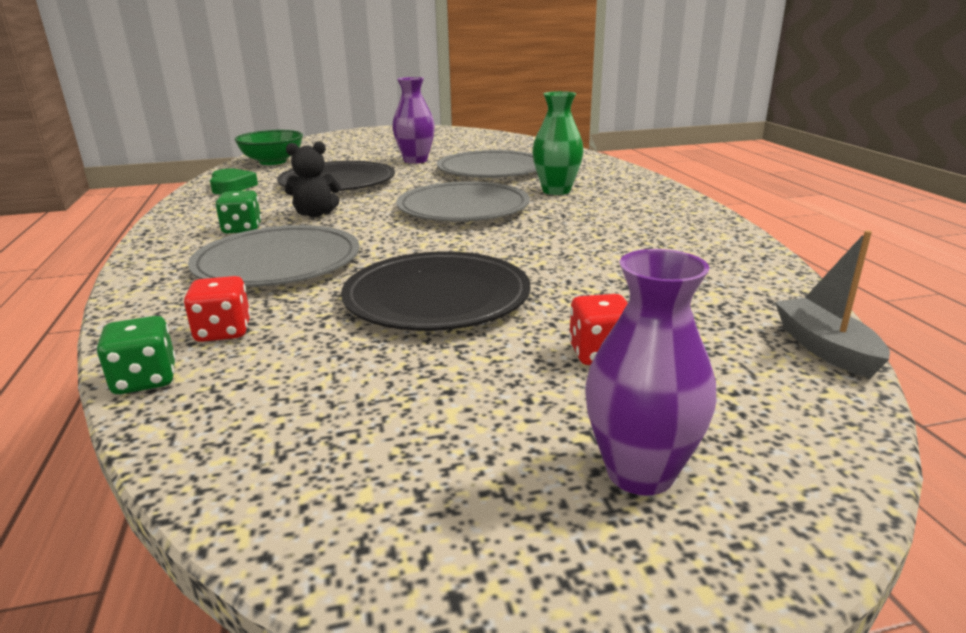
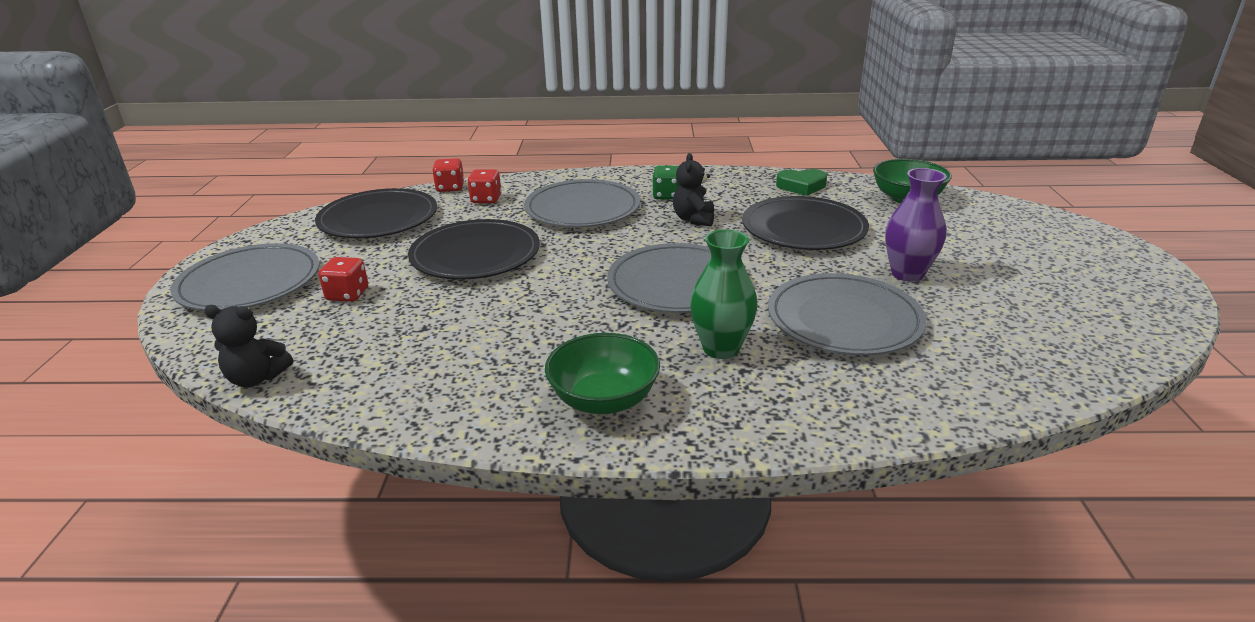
camera: 105 degrees right, 5 degrees up
(145, 380) = (450, 188): green dice -> red dice
(306, 418) = (378, 219): none -> black plate
(640, 472) = (249, 283): purple vase -> grey plate
(654, 210) = (604, 399): none -> green bowl
(825, 348) = (257, 378): grey boat -> black teddy bear

